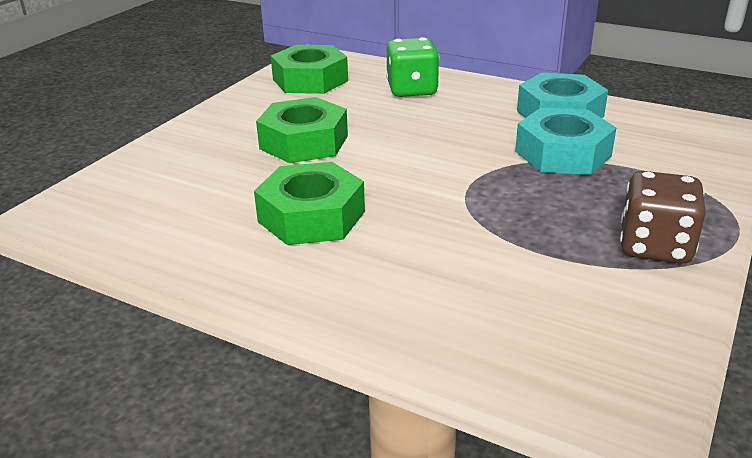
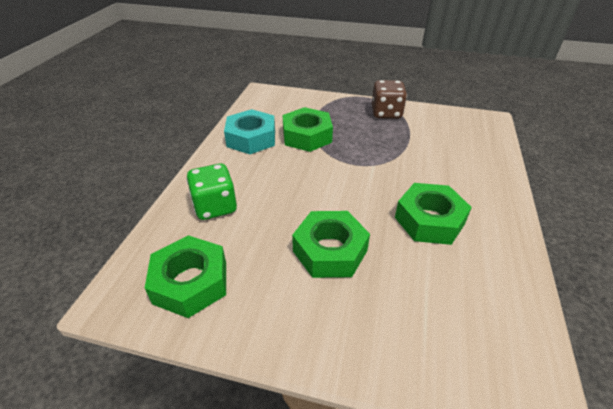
camera: 105 degrees left, 10 degrees up
(562, 153) = (307, 136): turquoise nut -> green nut

